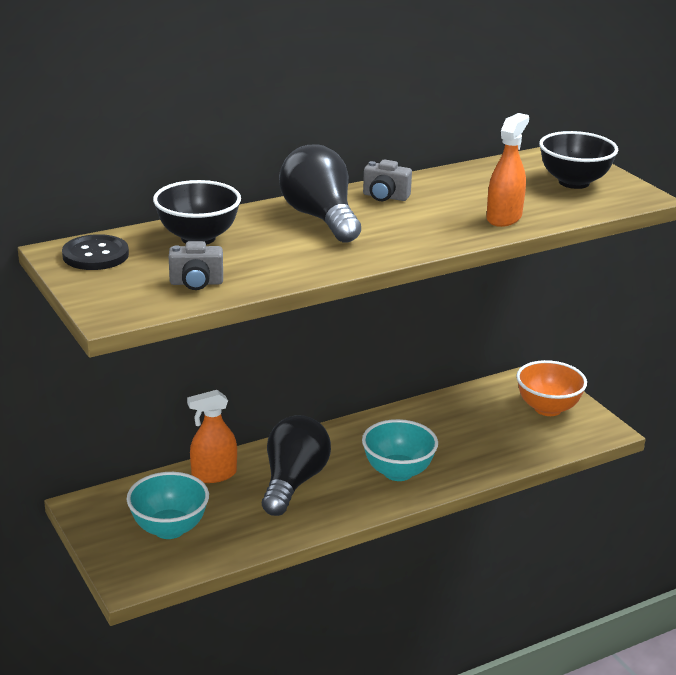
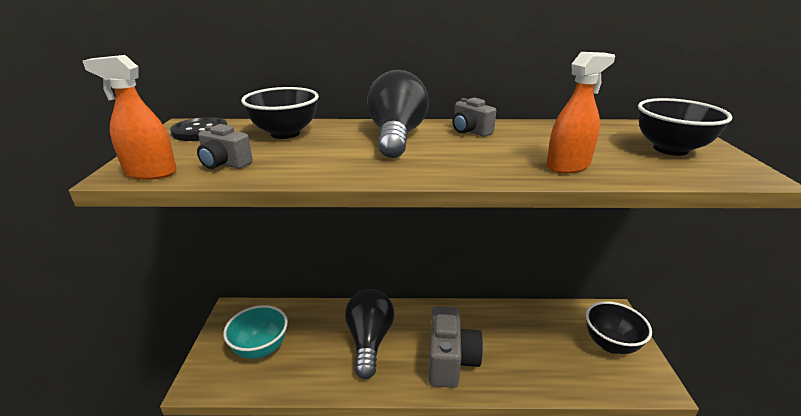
camera: 30 degrees right, 0 degrees up
(214, 475) = (325, 315): orange spray bottle -> orange spray bottle (150, 172)
(293, 482) = (369, 341): black light bulb -> black light bulb turned 45 degrees counterclockwise
(398, 472) = (450, 361): turquoise bowl -> grey camera
(547, 408) = (610, 344): orange bowl -> black bowl

